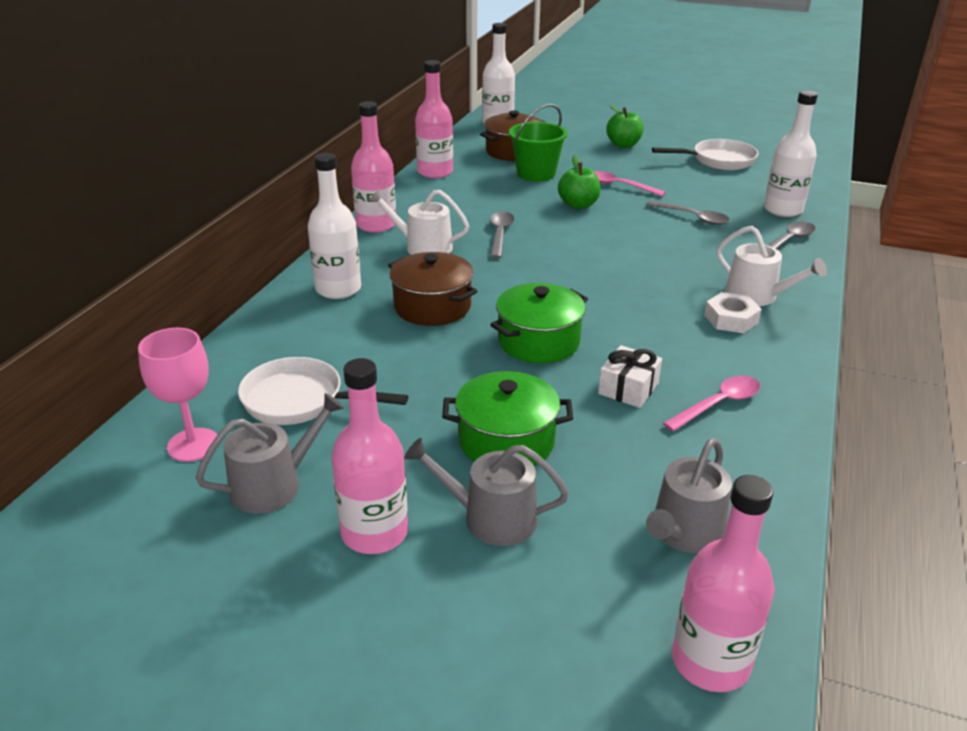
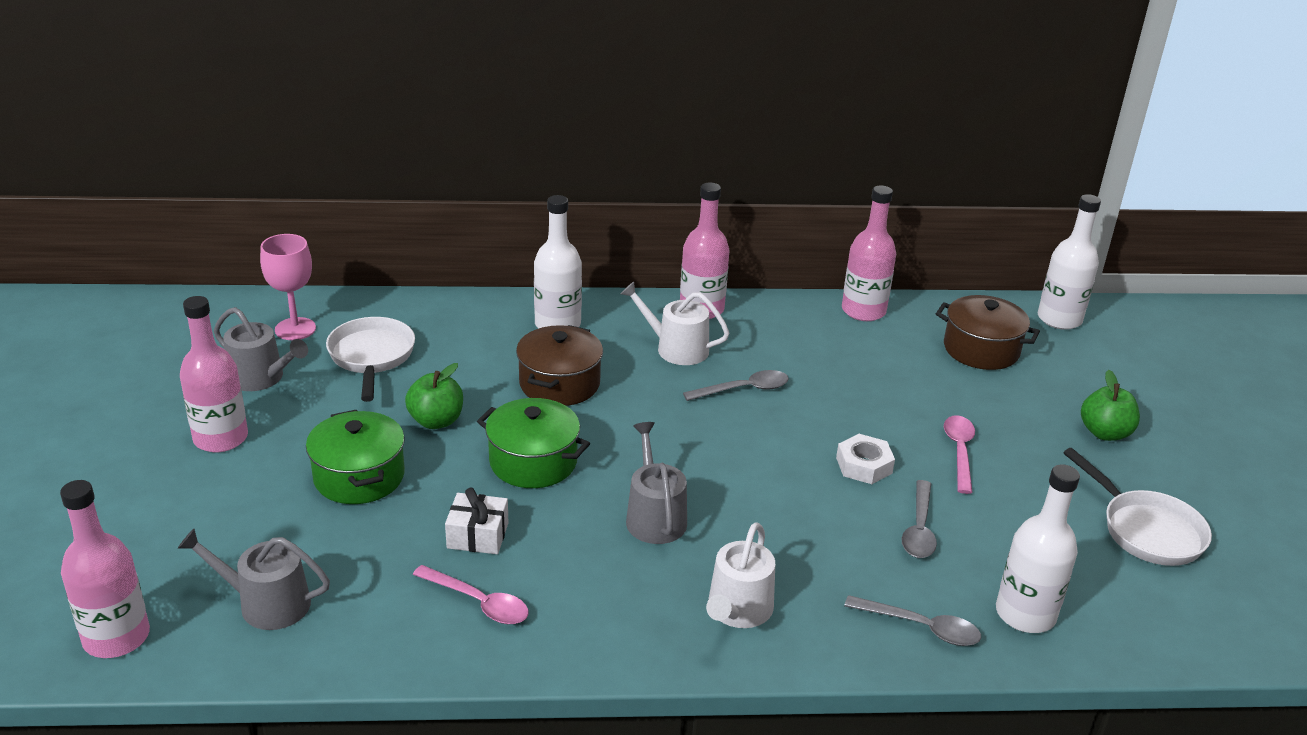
camera: 65 degrees right, 0 degrees up
(423, 247) = (676, 348): white watering can -> white watering can turned 60 degrees counterclockwise
(490, 518) = (254, 490): grey watering can -> grey watering can (654, 516)
(536, 174) = (931, 380): green bucket -> none
(578, 205) = (870, 429): green apple -> green apple (436, 421)
(731, 319) = (664, 593): white nut -> white nut (864, 465)

